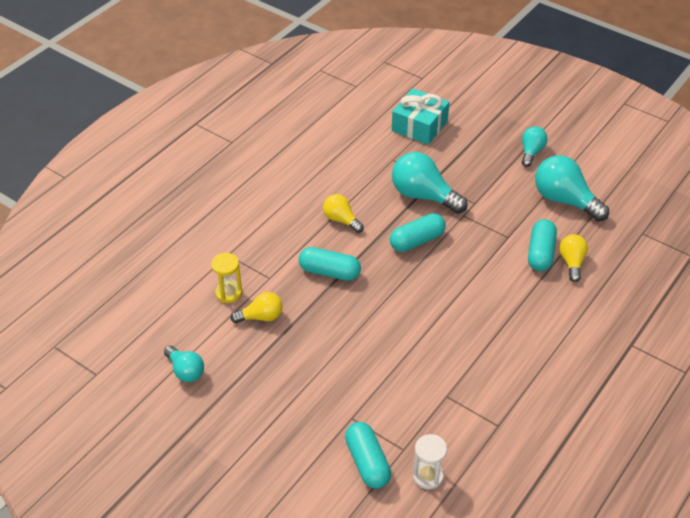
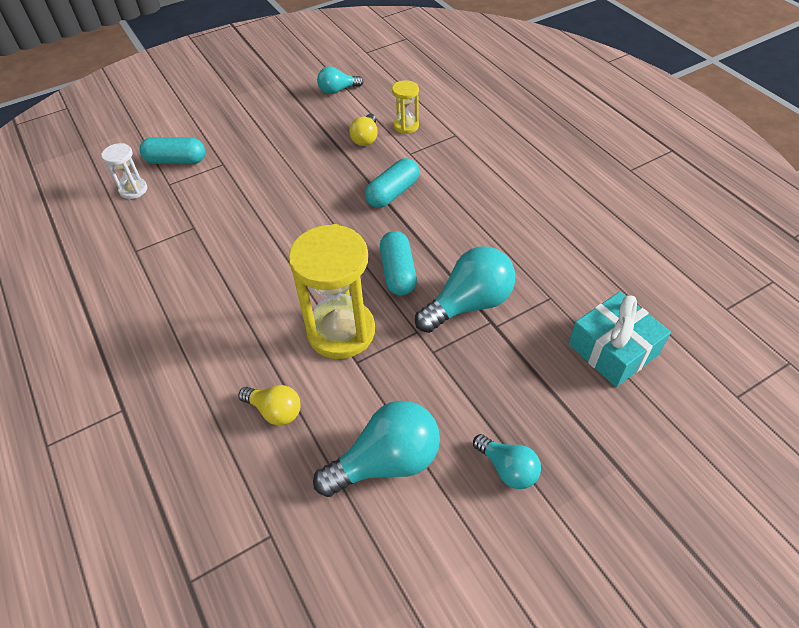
camera: 115 degrees right, 5 degrees up
(341, 220) = (463, 221): yellow light bulb -> none
(489, 253) = (341, 331): none -> yellow hourglass
(540, 253) = (310, 384): turquoise capsule -> none

